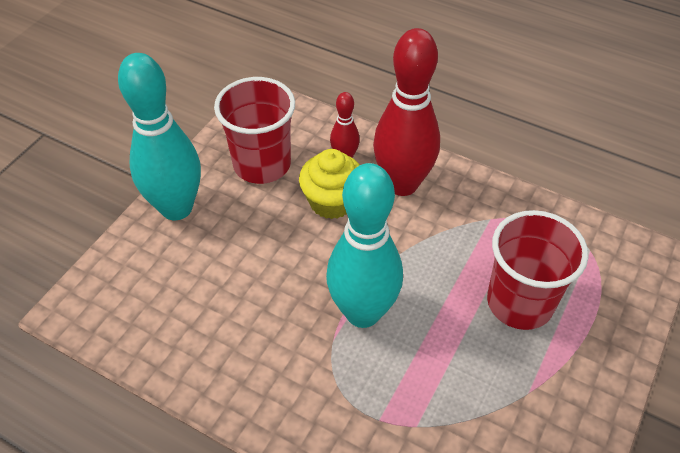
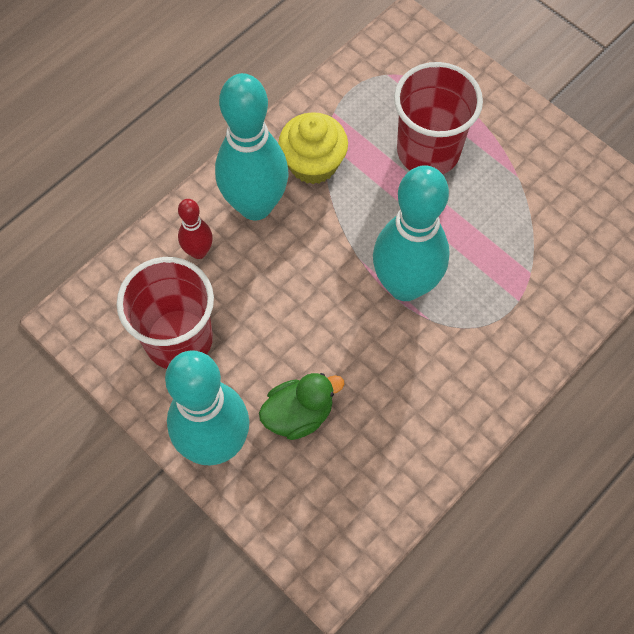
camera: 75 degrees left, 15 degrees up
(213, 258) = (298, 414): none -> green duck
(332, 201) = (257, 279): yellow cupcake -> yellow cupcake (313, 163)
(402, 184) = (255, 205): red bowling pin -> turquoise bowling pin

